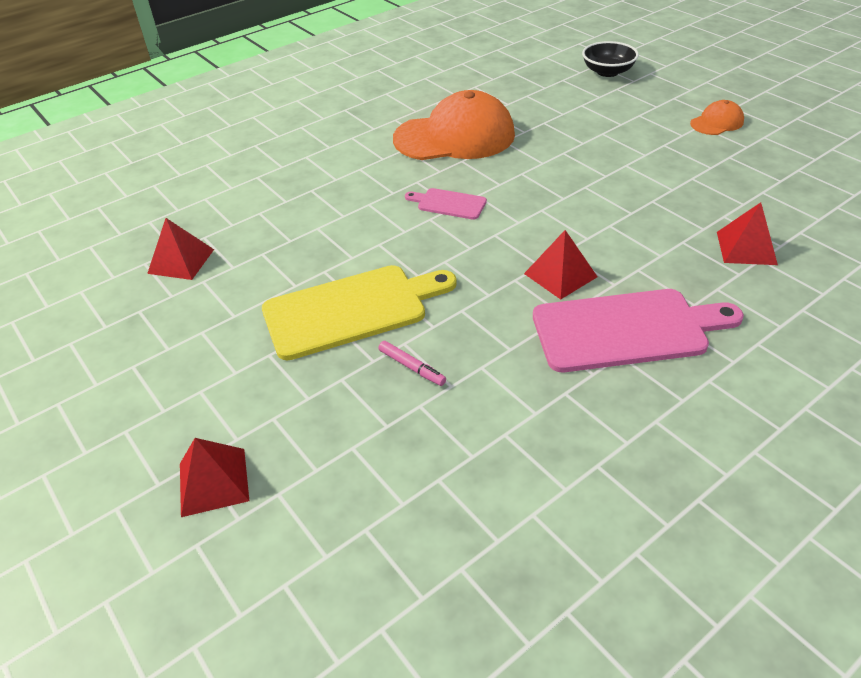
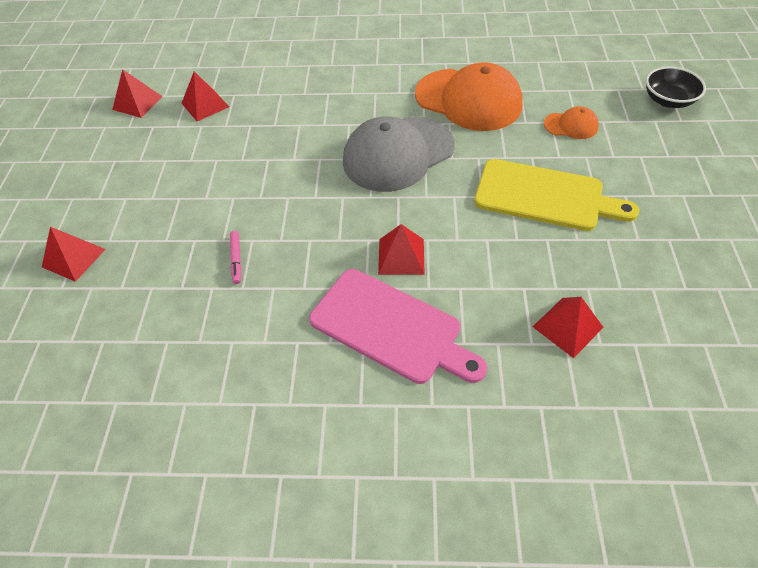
camera: 40 degrees right, 10 degrees up
(85, 299) = (137, 103): none -> red pyramid
(352, 310) = (251, 197): yellow cutting board -> yellow cutting board (545, 196)
(448, 204) = (398, 154): pink cutting board -> grey cap
(717, 122) = (703, 201): orange cap -> orange cap (571, 125)

